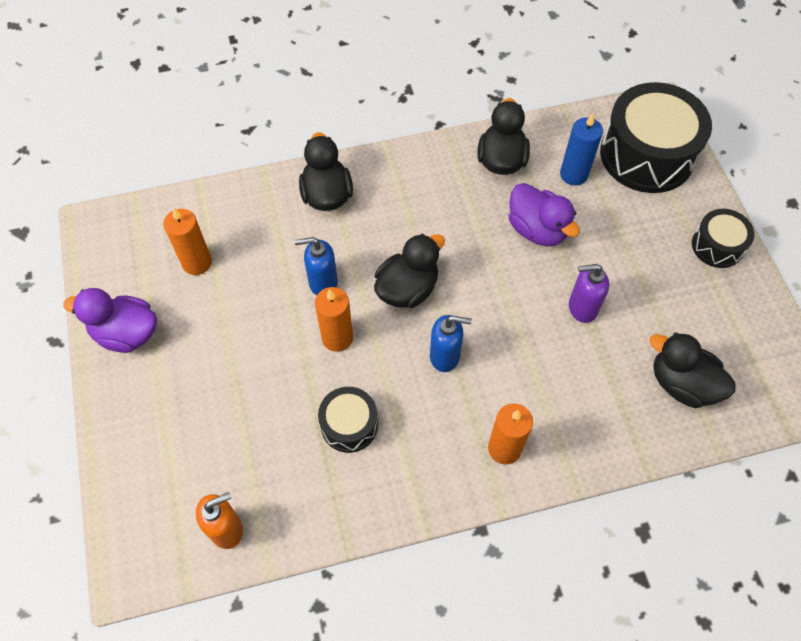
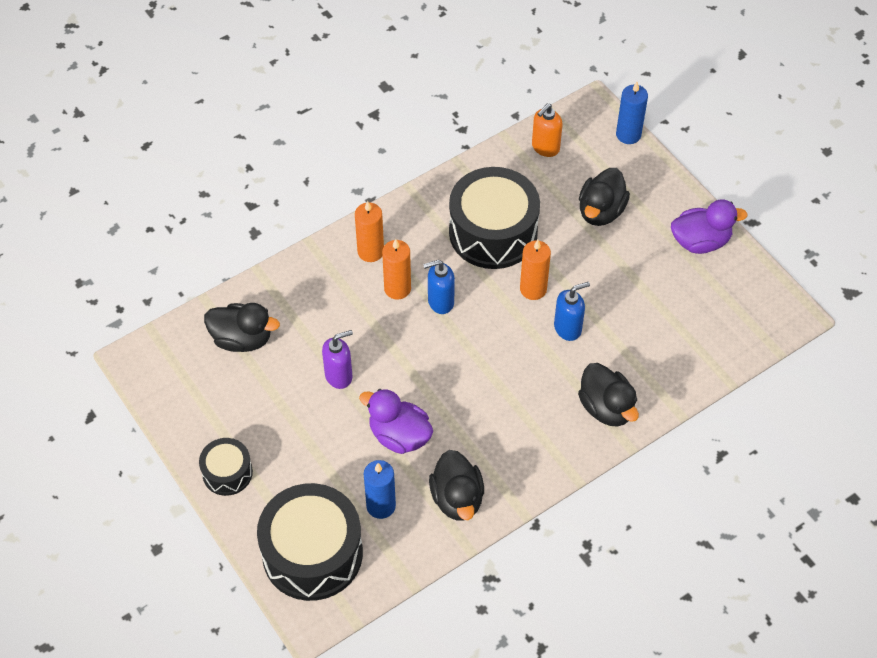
camera: 160 degrees right, 5 degrees down
(112, 511) = (628, 135): none -> blue candle
(197, 263) = (683, 311): orange candle -> orange candle (397, 288)
(349, 425) = (493, 232): black drum -> black drum, size x1.95
(407, 289) = (494, 345): black duck -> black duck (601, 211)

